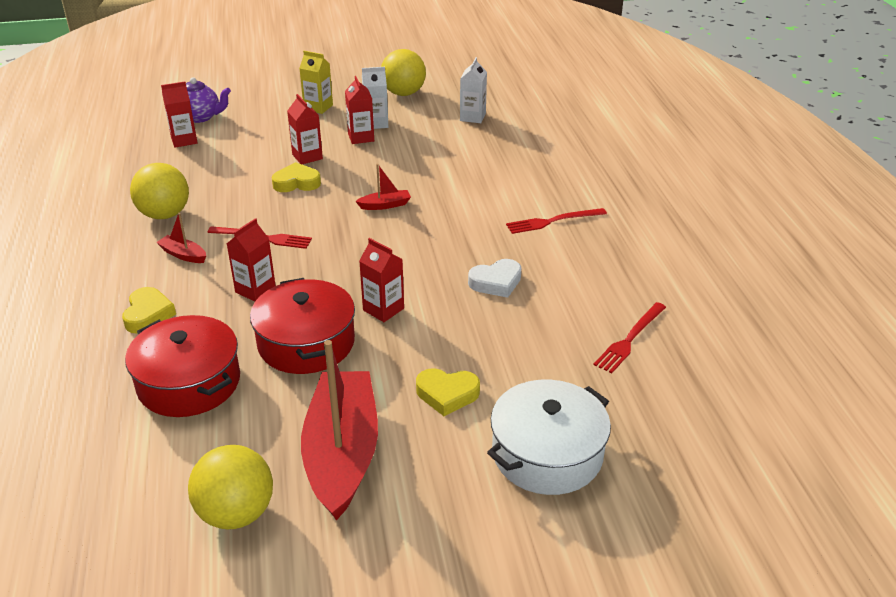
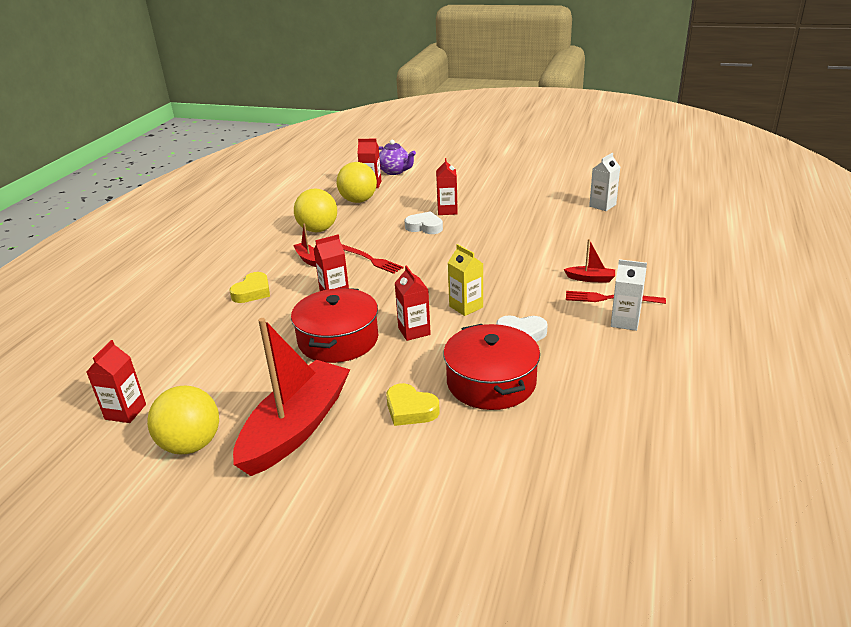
camera: 30 degrees right, 5 degrees down
(189, 382) = (239, 344): red pot -> red pot (491, 382)
(296, 183) = (424, 227): yellow heart -> white heart
(318, 107) = (483, 178): yellow carton -> yellow carton (466, 307)
(361, 137) = (498, 204): red carton -> red carton (125, 412)
(376, 123) = (518, 197): white carton -> white carton (625, 322)
(385, 205) = (478, 256): red boat -> red boat (590, 279)
(403, 93) = (558, 179): yellow ball -> yellow ball (358, 201)
(547, 454) = (454, 485): white pot -> none
(630, 339) = (607, 413): red fork -> none

